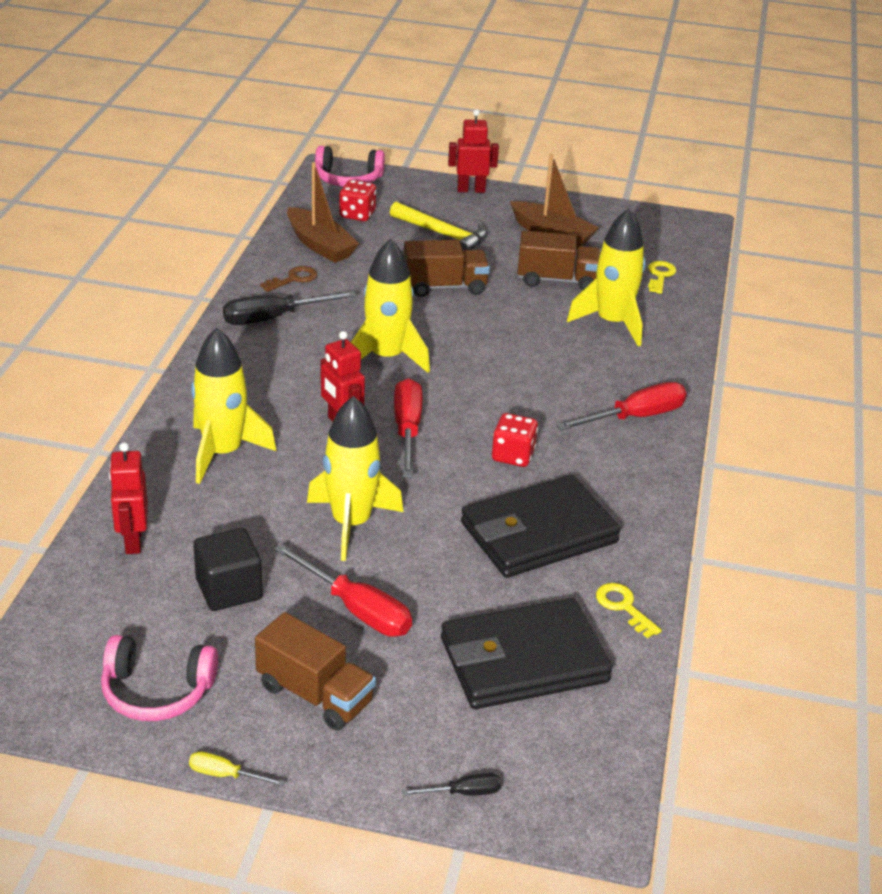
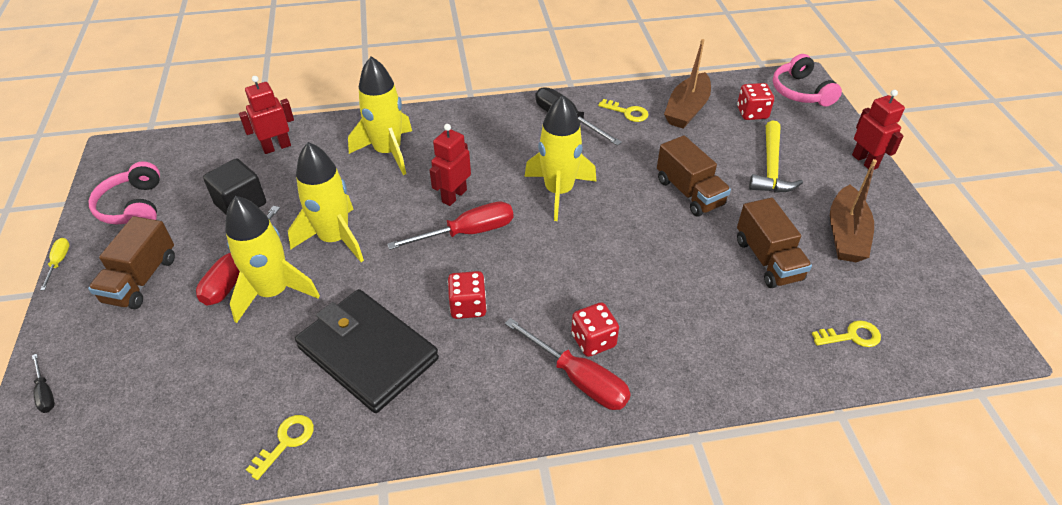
camera: 70 degrees right, 10 degrees up
(293, 279) = (627, 112): brown key -> yellow key
(523, 660) = (200, 388): black wallet -> none
(597, 397) = (593, 340): none -> red dice
(612, 323) = (728, 320): yellow rocket -> yellow rocket (273, 292)

